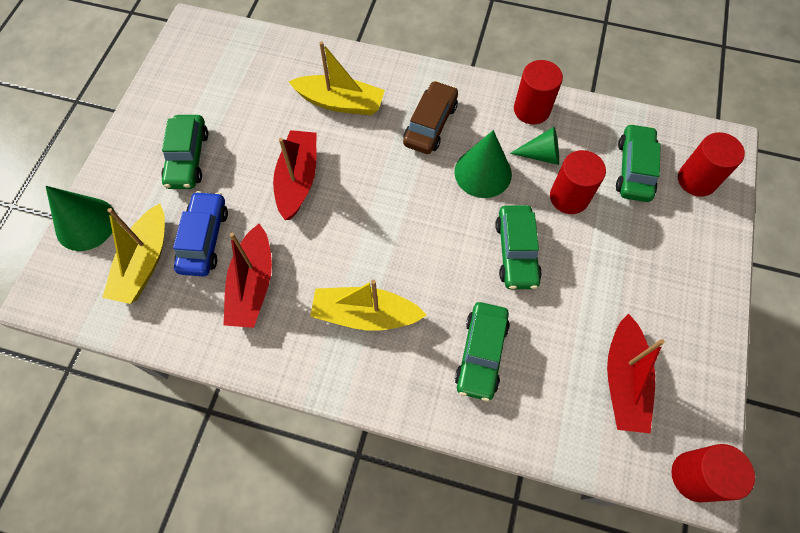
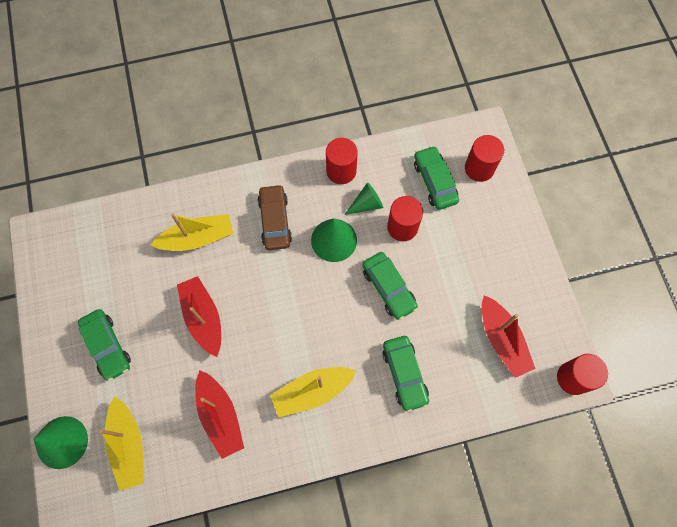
camera: 30 degrees left, 5 degrees up
(204, 239) = (162, 402): blue car -> none

